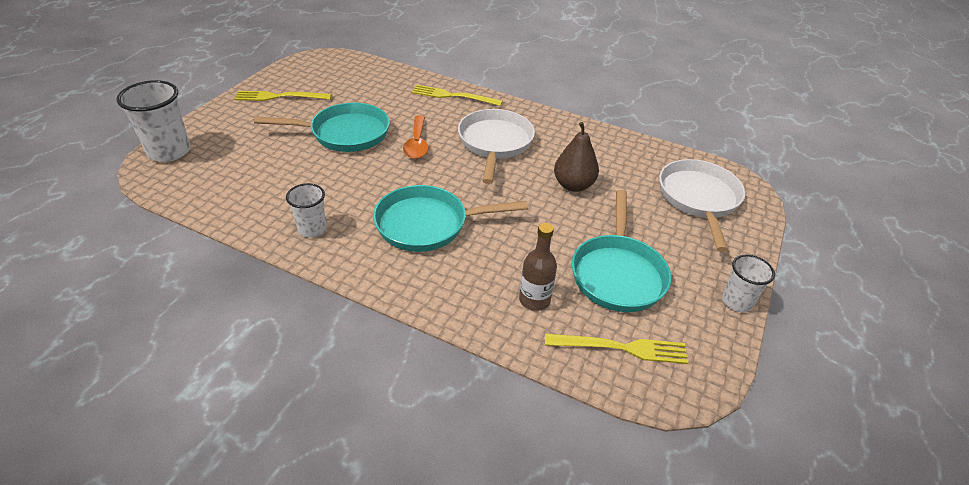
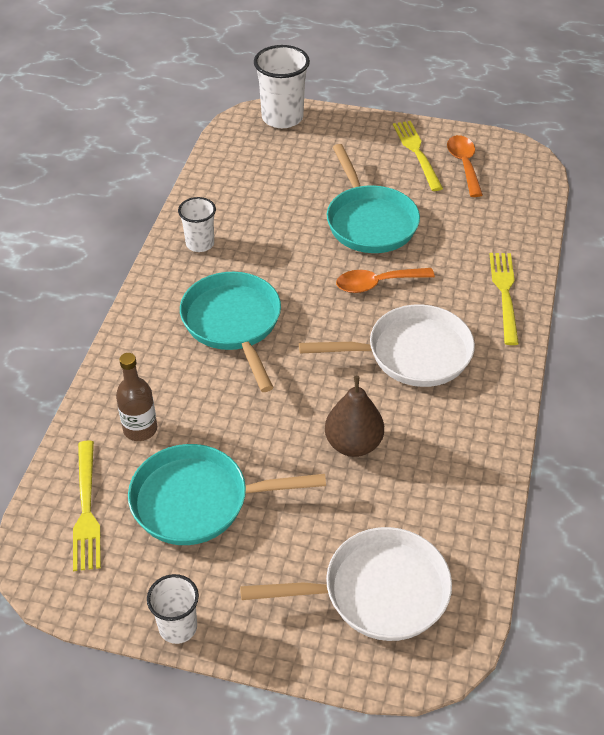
camera: 80 degrees right, 5 degrees up
(310, 81) = (464, 164): none -> orange spoon

